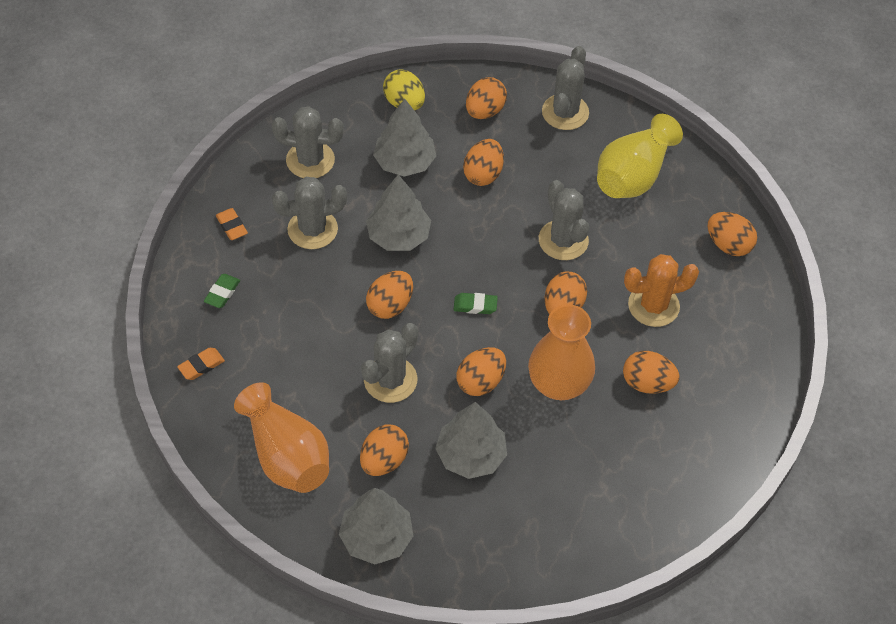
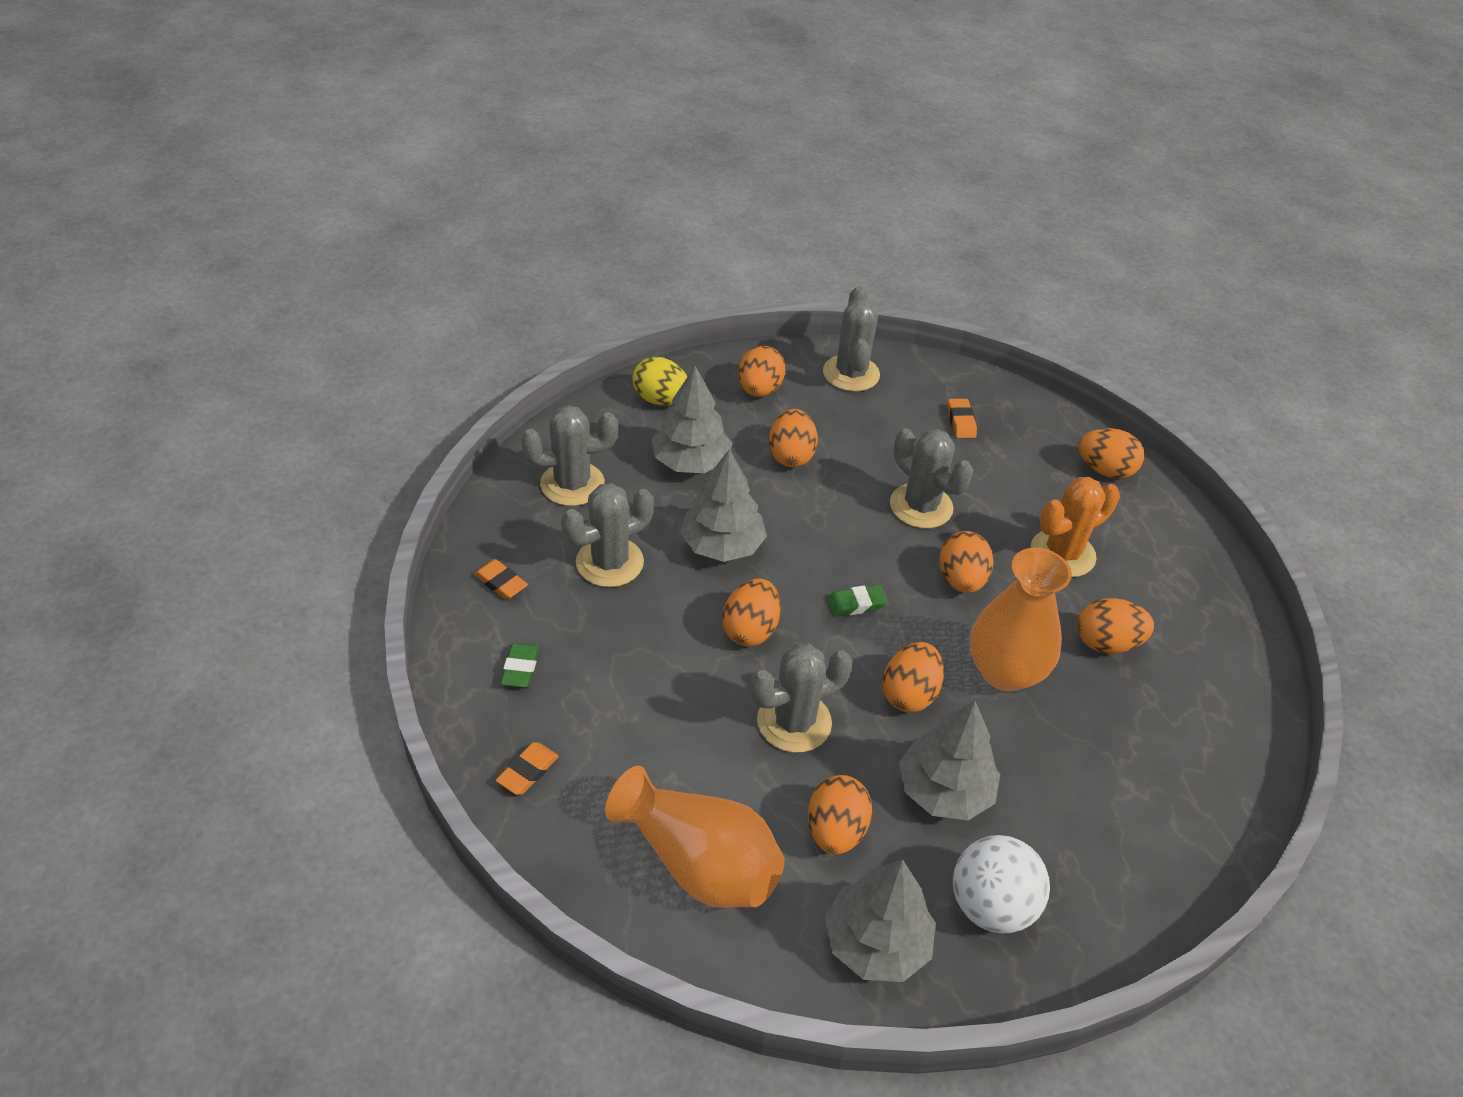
camera: 20 degrees left, 10 degrees down
(390, 380) = (794, 722): grey cactus -> grey cactus turned 45 degrees clockwise
(463, 537) = (991, 905): none -> white ball
(633, 175) = (961, 421): yellow vase -> orange eraser

